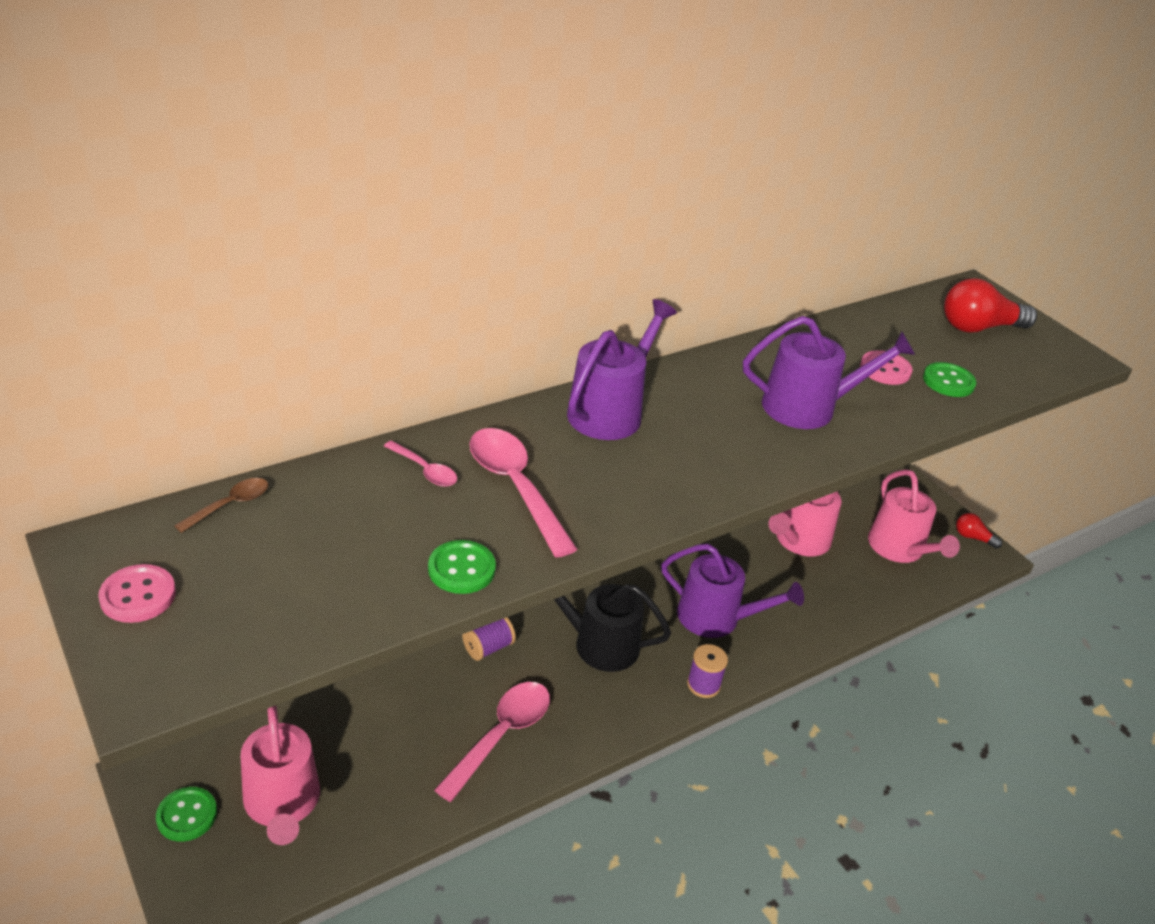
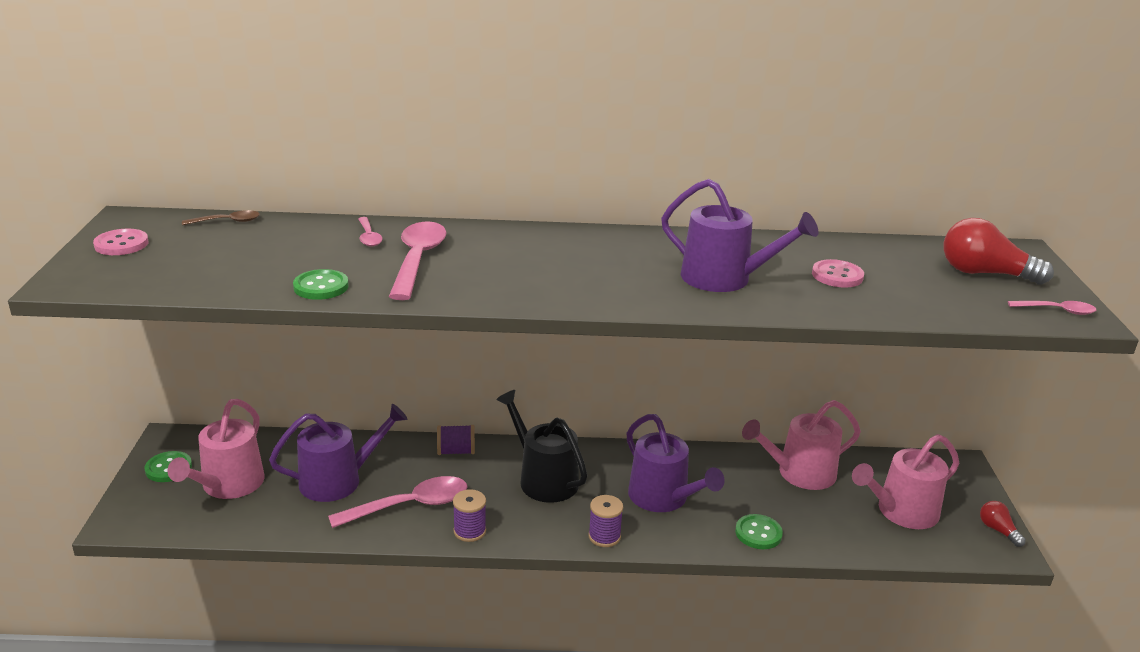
camera: 35 degrees right, 10 degrees down
(583, 737) = (469, 531): none -> purple spool
(610, 411) = (548, 242): purple watering can -> purple watering can (338, 480)
(899, 548) = (902, 512): pink watering can -> pink watering can turned 45 degrees clockwise
(948, 381) = (894, 297): green button -> green button (758, 533)
(1061, 355) = (1057, 311): none -> pink spoon

